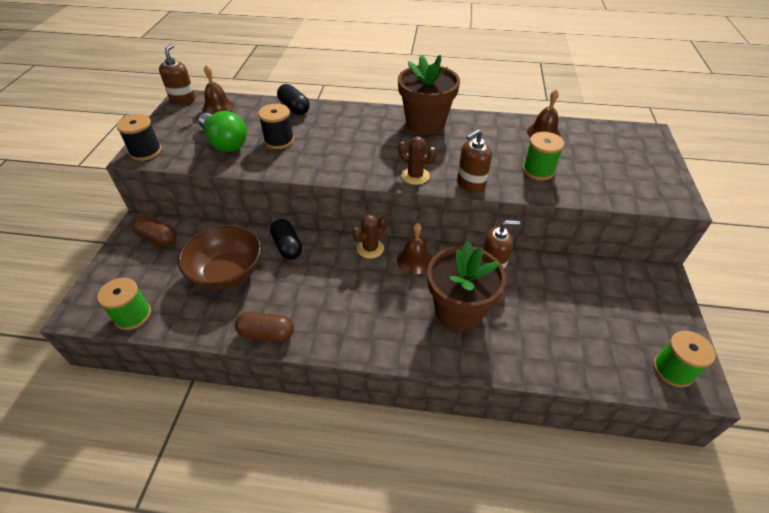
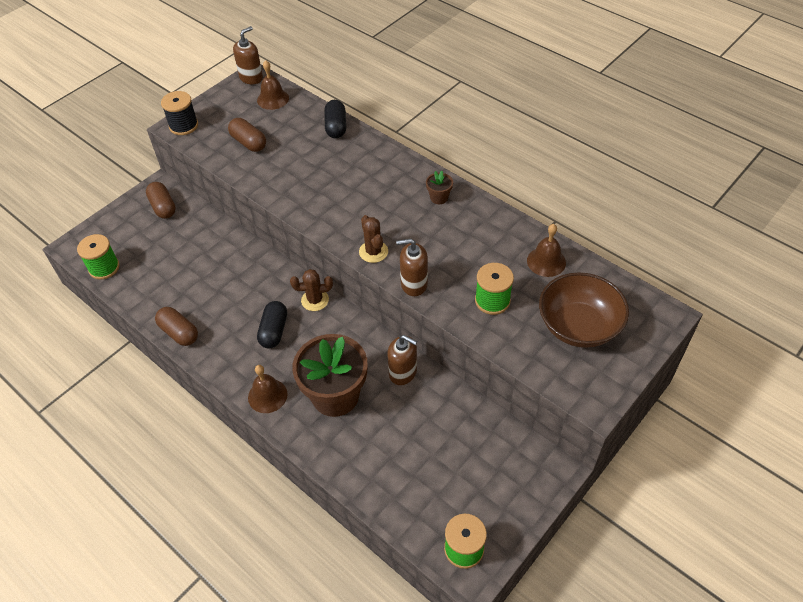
camera: 35 degrees right, 5 degrees up
(225, 142) = (248, 142): green light bulb -> brown capsule
(227, 272) = (190, 265): brown bowl -> brown bowl (578, 326)
(279, 140) = (293, 160): black spool -> none
(287, 246) = (251, 264): black capsule -> black capsule (274, 331)
(415, 260) = (342, 330): brown bell -> brown bell (267, 395)
(425, 123) = (439, 198): brown flower pot -> brown flower pot, size x0.41

